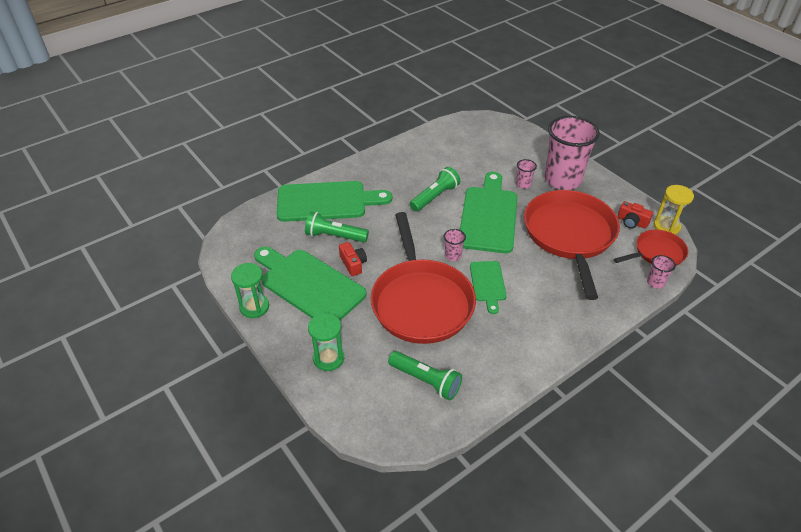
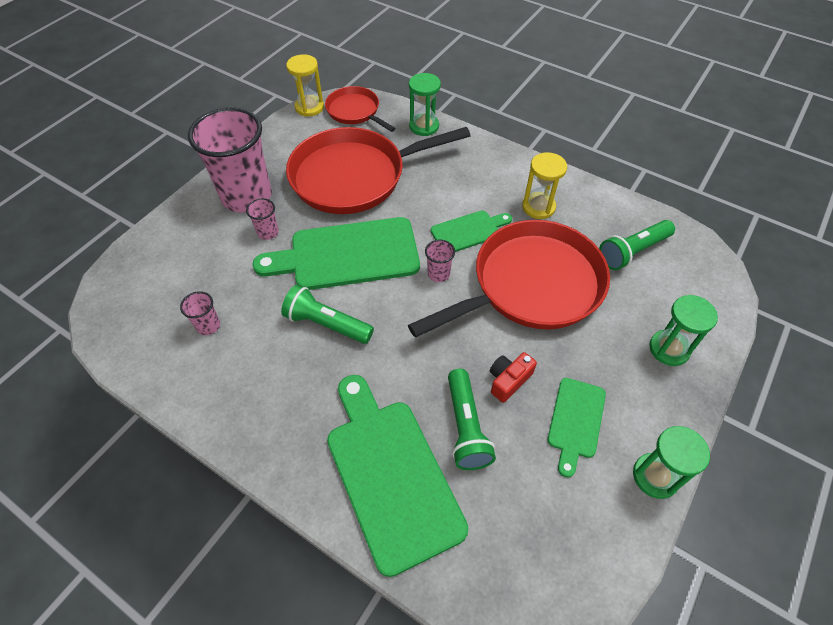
camera: 110 degrees left, 10 degrees up
(309, 285) = (575, 421): green cutting board -> green cutting board, size x0.53
(426, 381) = (633, 251): green flashlight -> green flashlight turned 135 degrees counterclockwise
(499, 336) = (538, 207): none -> yellow hourglass
(627, 292) = (424, 126): none -> green hourglass
(632, 222) = (311, 132): red camera -> none
(655, 282) = (400, 110): pink cup -> pink cup (208, 326)

